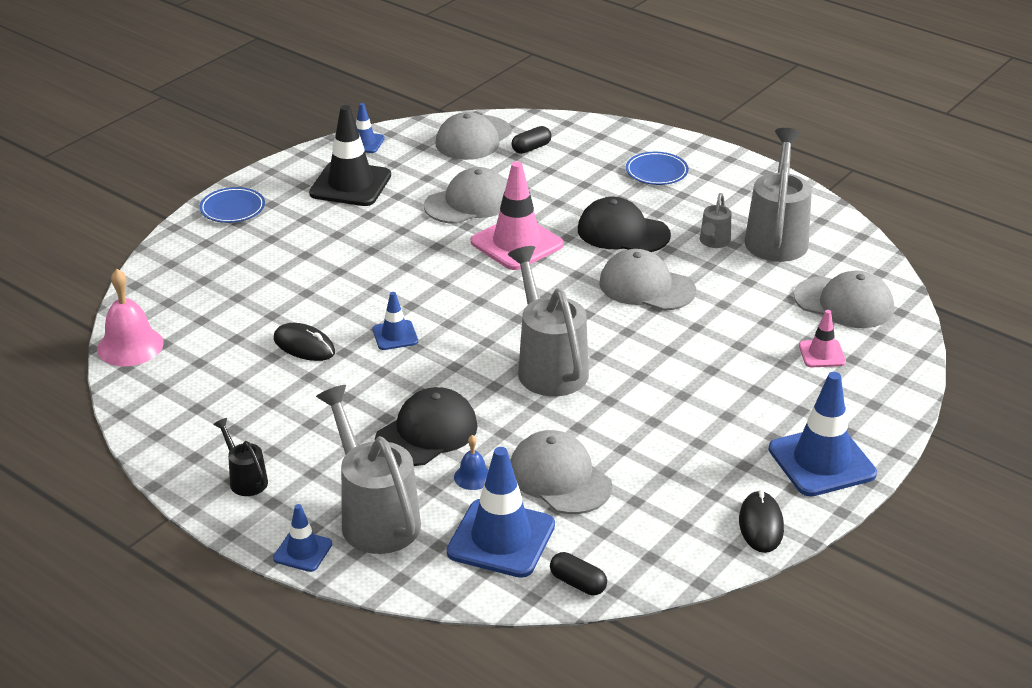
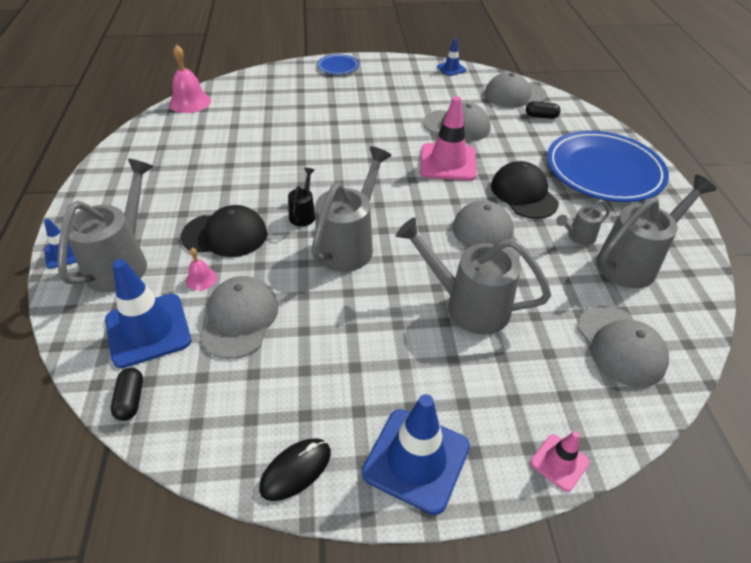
camera: 45 degrees right, 10 degrees up
(245, 479) = (113, 196): black watering can -> black watering can (303, 214)
(304, 346) = (254, 148): black mouse -> none
(350, 184) = (410, 84): black traffic cone -> none
(395, 335) = (302, 171): blue traffic cone -> none
(473, 477) = (201, 279): blue bell -> pink bell
(656, 172) = (604, 171): blue plate -> blue plate, size x2.27
(711, 347) = (468, 306): none -> grey watering can
(822, 354) = (544, 372): pink traffic cone -> pink traffic cone (559, 462)

